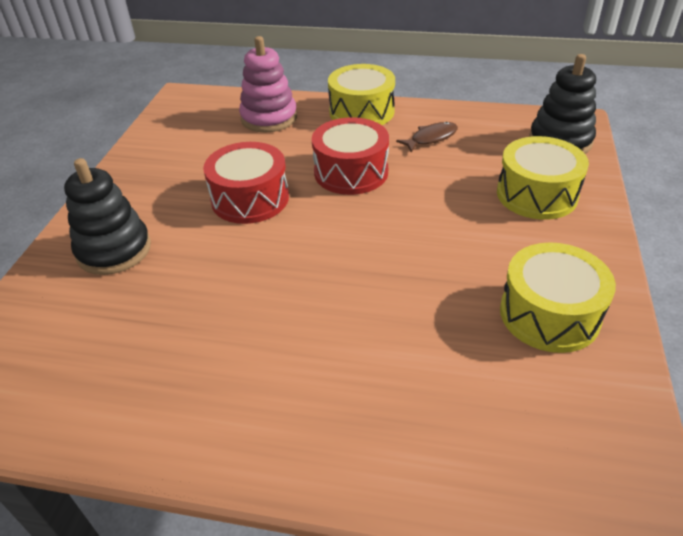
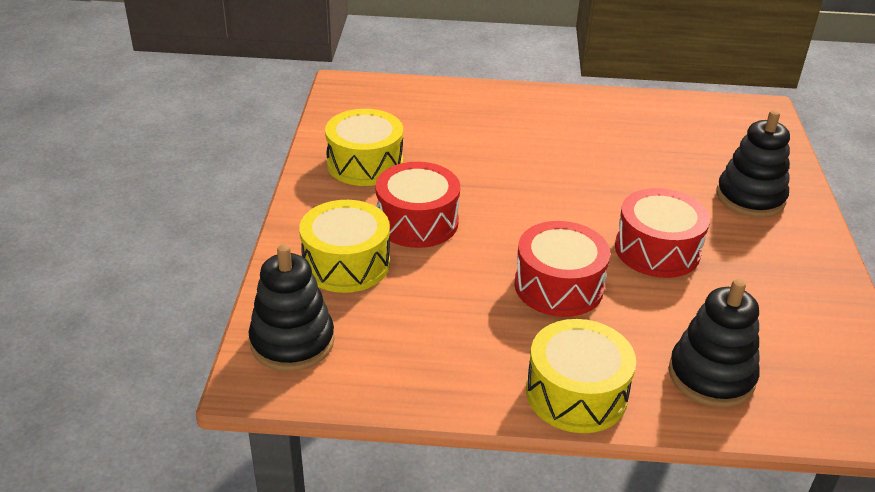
camera: 170 degrees right, 5 degrees down
(269, 118) = (711, 376): pink stacking toy -> black stacking toy
(431, 138) = (466, 342): brown fish -> none
(475, 233) = (417, 222): none -> red drum

